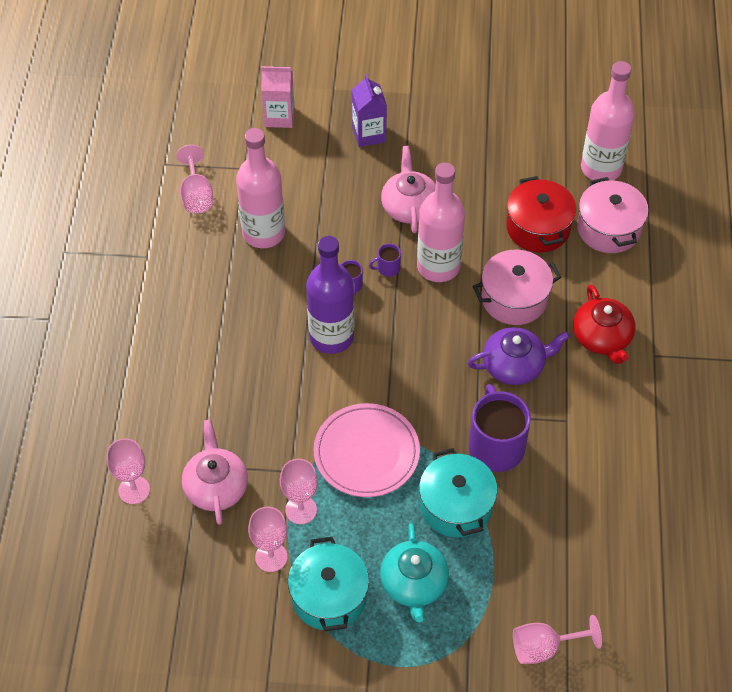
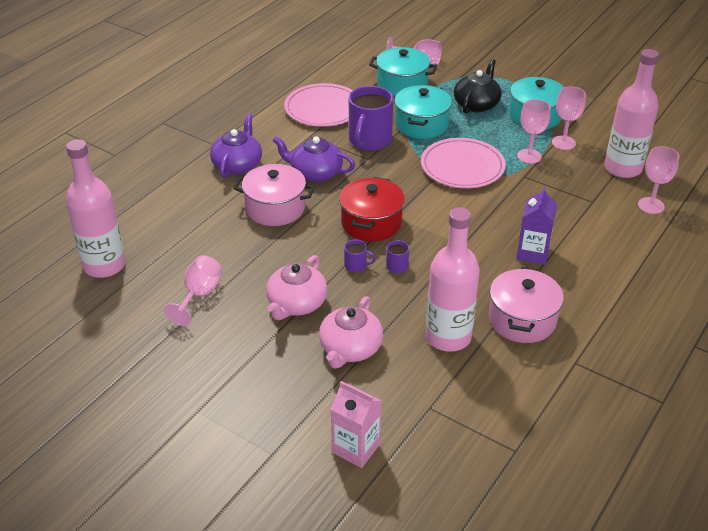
camera: 150 degrees left, 15 degrees down
(196, 195) = (496, 400): pink goblet -> pink goblet (199, 295)
(216, 486) = (585, 187): pink teapot -> pink teapot (350, 349)
(331, 337) = (440, 238): purple bottle -> none
(369, 134) = (277, 386): purple carton -> purple carton (532, 253)
(414, 584) = (476, 104): turquoise teapot -> black teapot
(438, 266) = (313, 251): pink bottle -> pink bottle (623, 168)
(532, 578) = (402, 84): none -> turquoise pot
(538, 228) = (206, 245): red pot -> red pot (371, 223)
(590, 476) = (323, 109): none -> pink plate
(602, 338) = (238, 165): red teapot -> purple teapot
(608, 228) = (153, 222): pink pot -> pink pot (522, 320)

